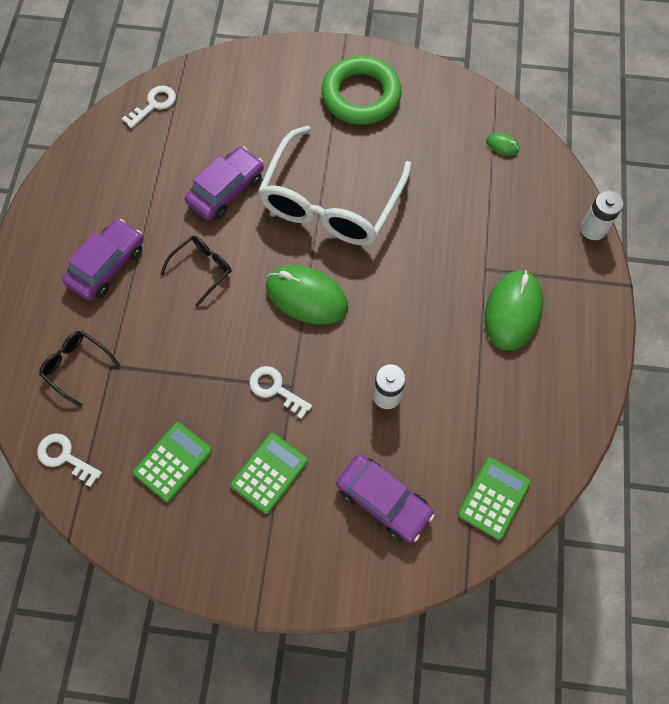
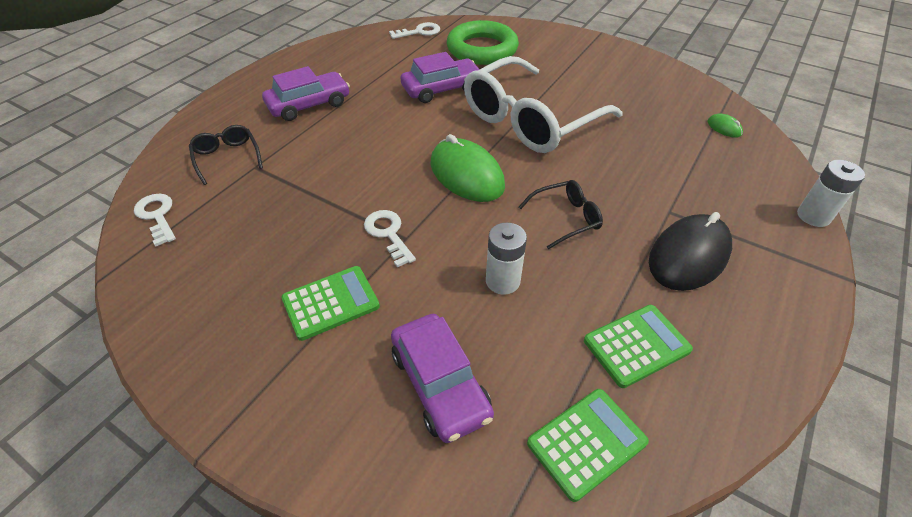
camera: 25 degrees right, 20 degrees down
(173, 461) = (245, 256): green calculator -> green calculator (636, 345)
(202, 269) = (384, 129): black glasses -> black glasses (565, 218)
(361, 95) = (596, 66): green ring -> green ring (482, 49)
(512, 311) = (688, 256): green mouse -> black mouse

